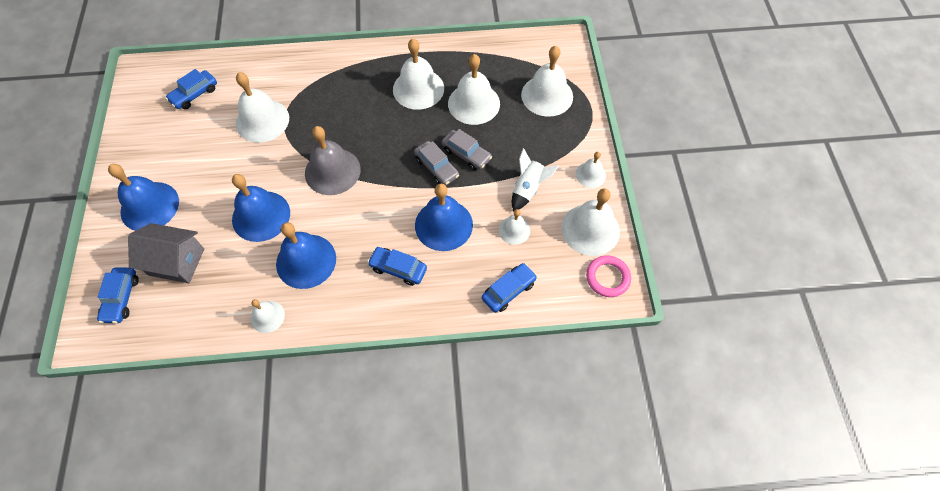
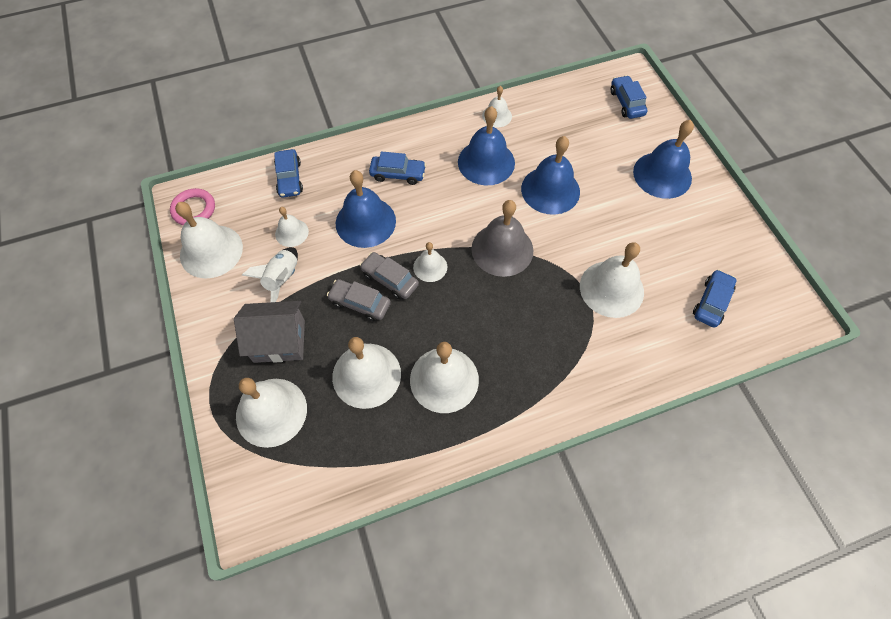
camera: 165 degrees right, 0 degrees up
(176, 262) = (601, 137): grey house -> grey house (279, 341)
(508, 290) = (289, 178): blue car -> blue car turned 45 degrees counterclockwise
(590, 174) = (211, 312): white bell -> white bell (430, 267)

